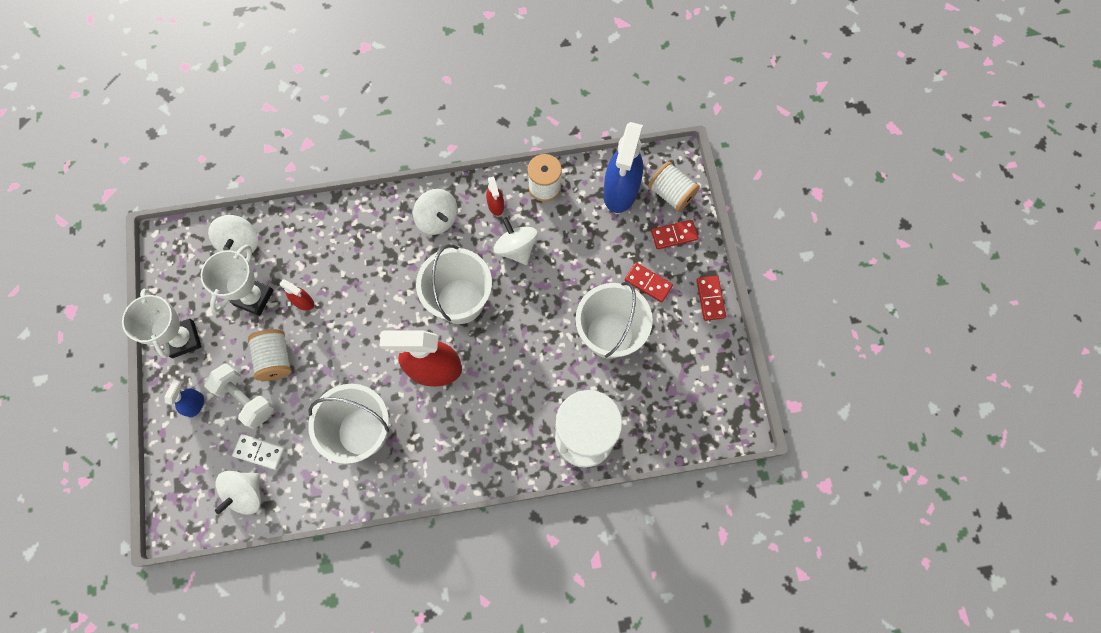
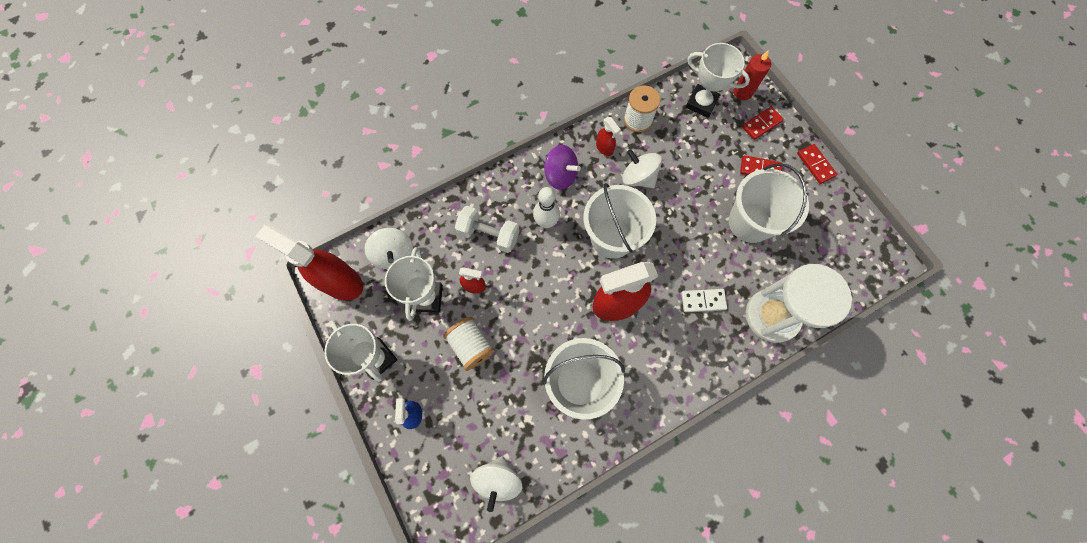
camera: 20 degrees left, 0 degrees up
(179, 253) = (340, 282): none -> red spray bottle
(245, 399) = (459, 392): white dumbbell -> white dumbbell (489, 235)
(260, 452) = (494, 436): white domino -> white domino (703, 301)
(401, 262) = (546, 222): none -> white bowling pin
(437, 219) = (560, 175): white spinning top -> purple spinning top
(620, 191) = (701, 103): blue spray bottle -> white trophy
(671, 194) = (742, 92): white spool -> red candle

